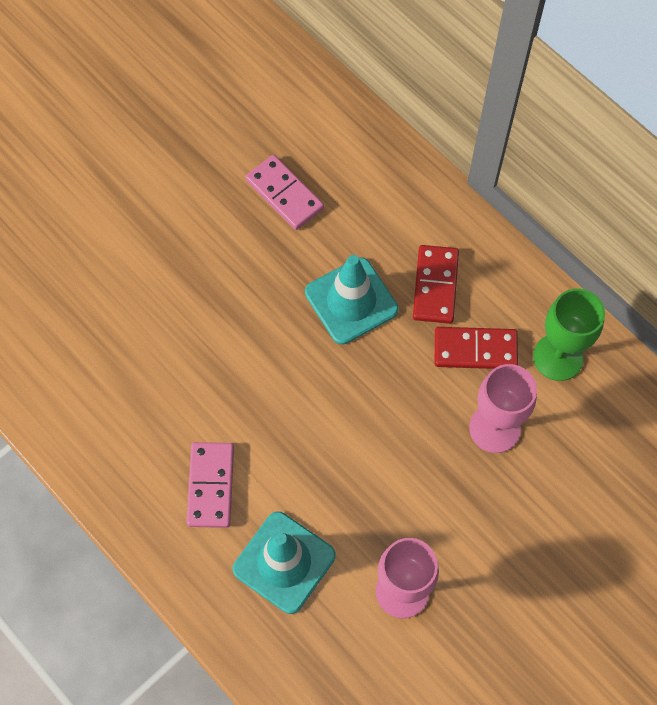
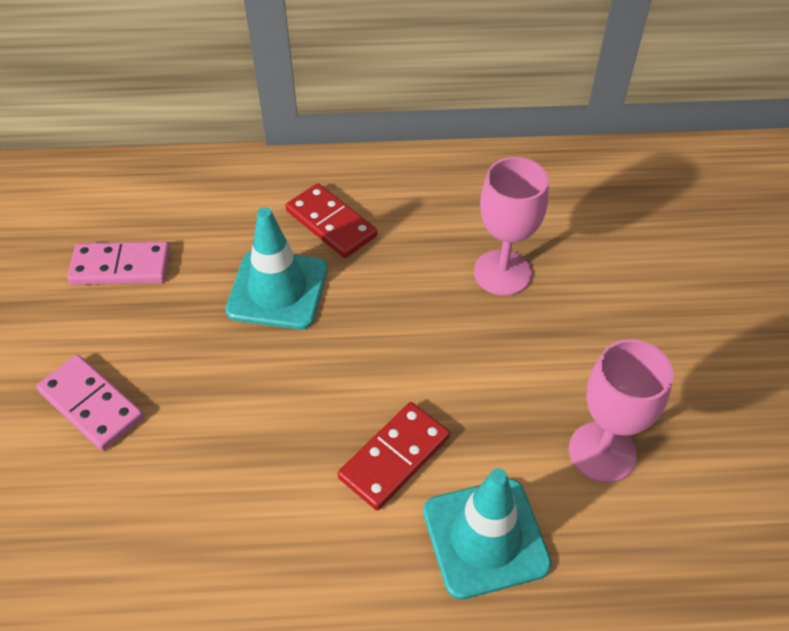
camera: 50 degrees left, 15 degrees down
(210, 486) = (339, 547): pink domino -> pink domino (91, 405)
(475, 350) = (417, 237): red domino -> red domino (394, 458)
(558, 357) = (479, 191): green goblet -> none

